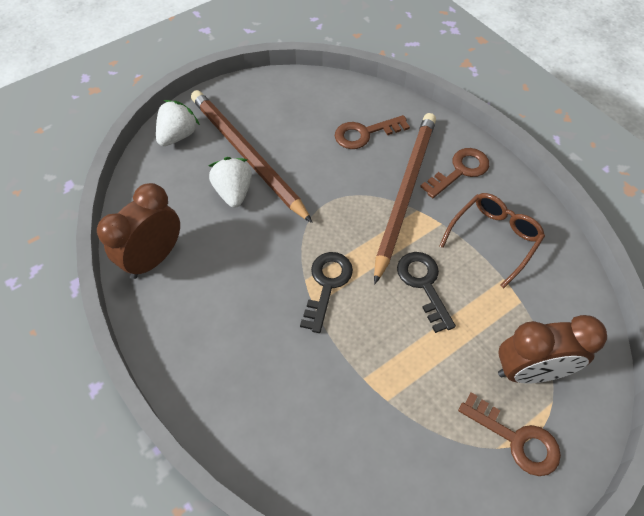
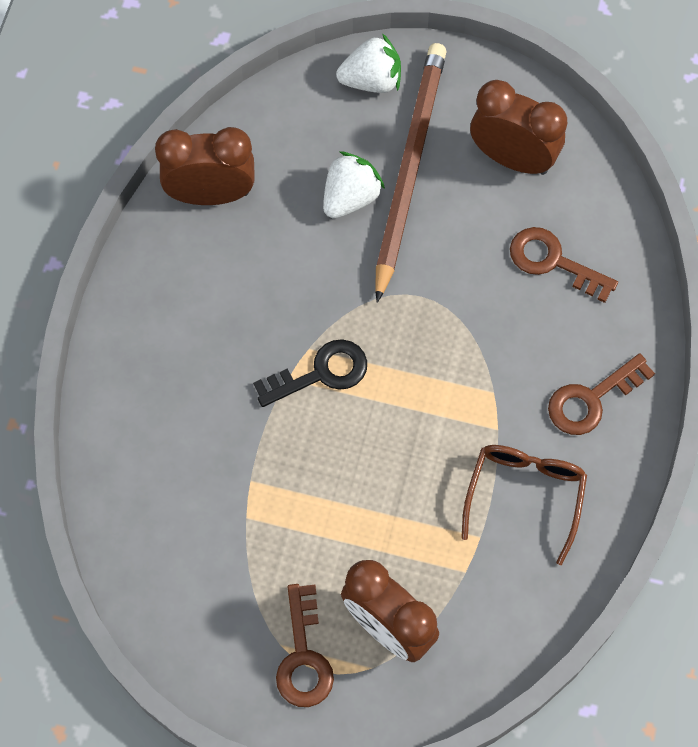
camera: 50 degrees right, 10 degrees up
(289, 110) = (512, 158): none -> brown clock
(405, 192) = (506, 364): brown pencil -> none
(423, 284) = (402, 463): black key -> none
(460, 171) = (591, 399): brown key -> brown key turned 135 degrees clockwise
(494, 238) = (525, 495): brown glasses -> brown glasses turned 75 degrees counterclockwise

